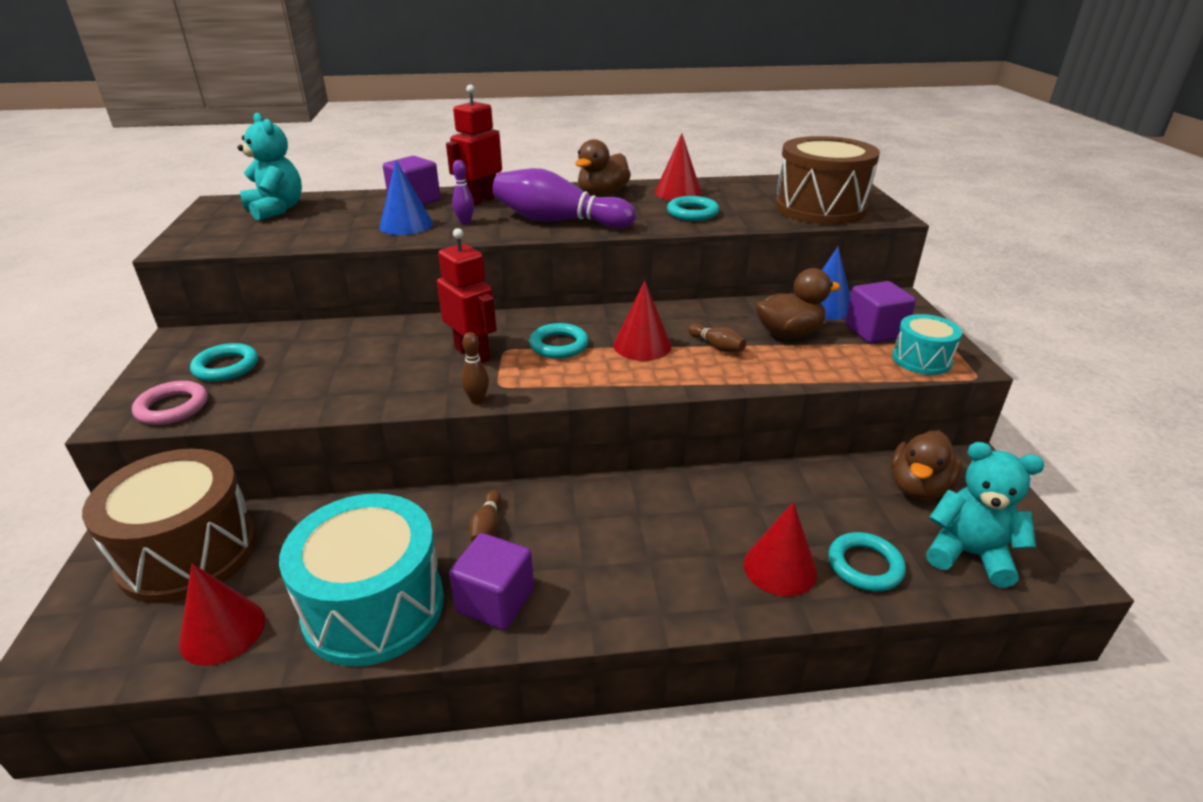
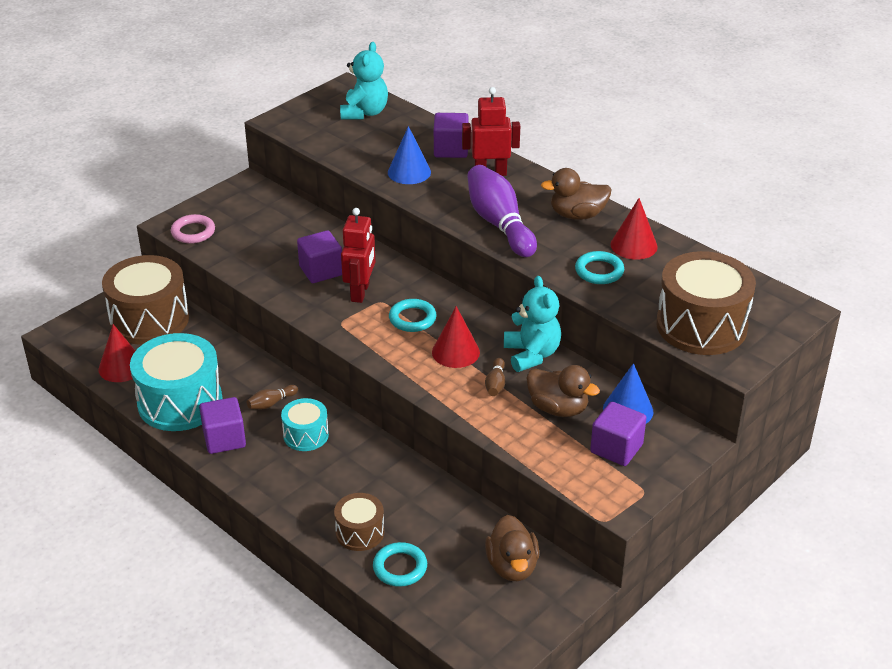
camera: 50 degrees right, 5 degrees up
(226, 367) = (243, 219): turquoise ring -> none
(399, 360) = (321, 271): none -> purple cube
(465, 222) = (444, 190): purple bowling pin -> none
(477, 400) = (316, 324): brown bowling pin -> none
(780, 568) = (360, 532): red cone -> brown drum
(918, 488) = (512, 566): brown duck -> brown duck turned 90 degrees counterclockwise
(921, 360) = (598, 486): turquoise drum -> turquoise drum (306, 435)
(968, 554) = (461, 611): turquoise teddy bear -> turquoise teddy bear (531, 355)

